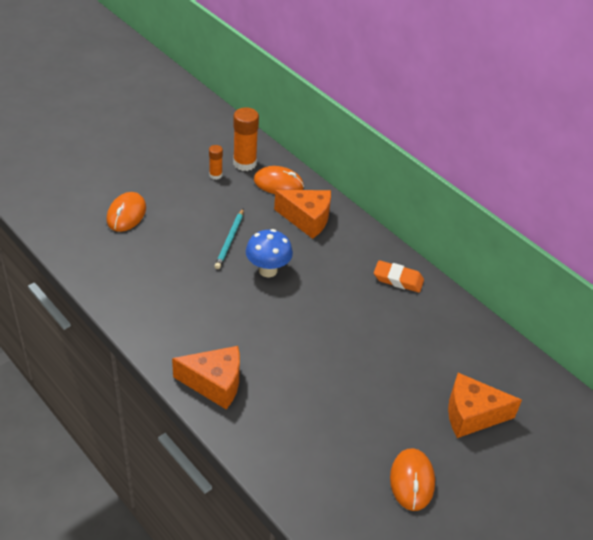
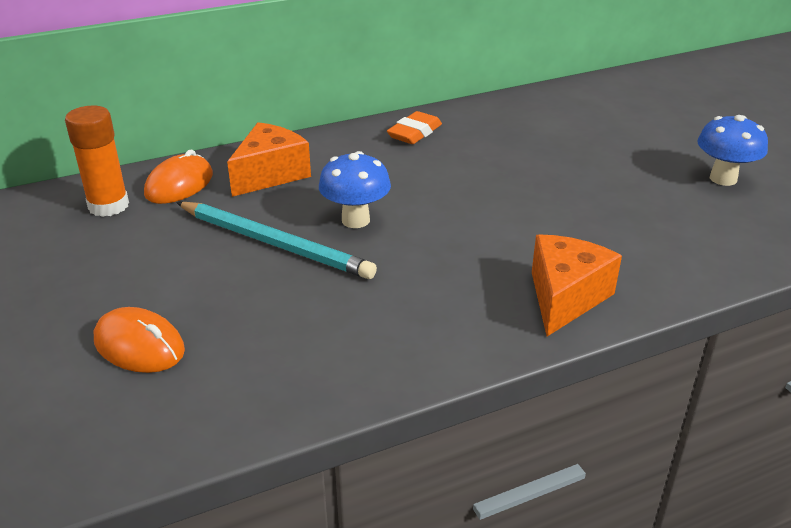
camera: 70 degrees left, 10 degrees down
(215, 175) = (113, 236): orange glue stick -> none
(230, 240) = (275, 243): turquoise pencil -> turquoise pencil, size x1.68
(412, 481) = (723, 179): orange mouse -> blue mushroom
(472, 415) = (630, 130): orange cheese -> none

